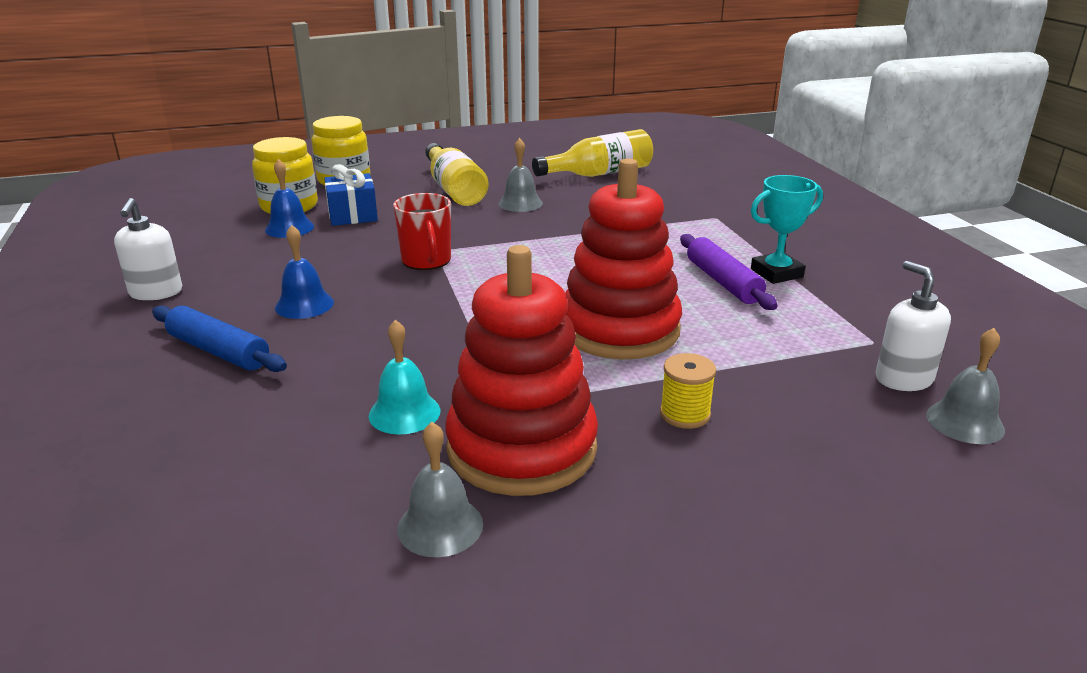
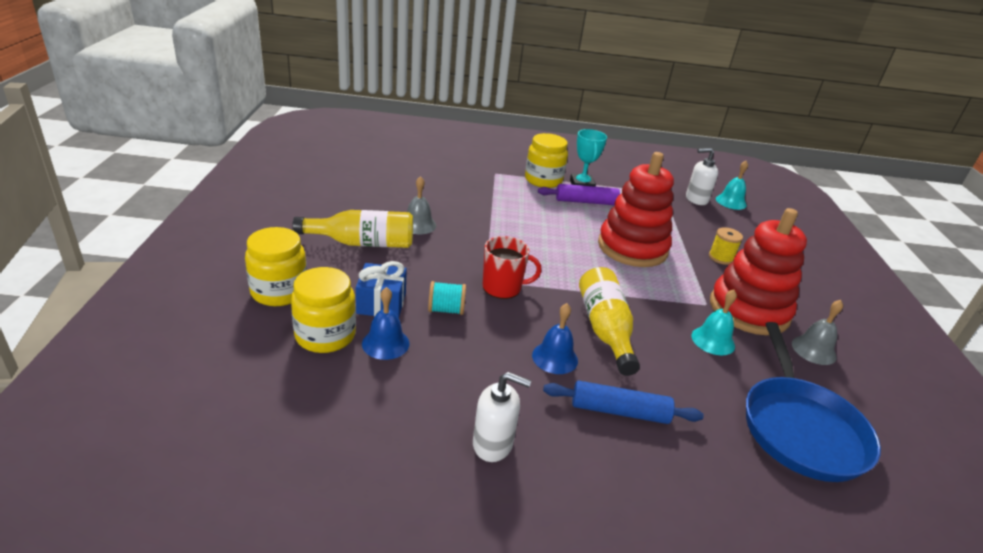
camera: 75 degrees left, 5 degrees up
(213, 499) = (800, 428): none -> blue pan
(219, 351) = (619, 411): blue rolling pin -> blue rolling pin turned 45 degrees clockwise
(361, 241) = (446, 310): none -> turquoise spool
(599, 174) = (384, 181): yellow bottle -> yellow bottle (605, 329)
(746, 246) = (543, 180): none -> yellow jar
(965, 422) = (731, 202): grey bell -> turquoise bell

